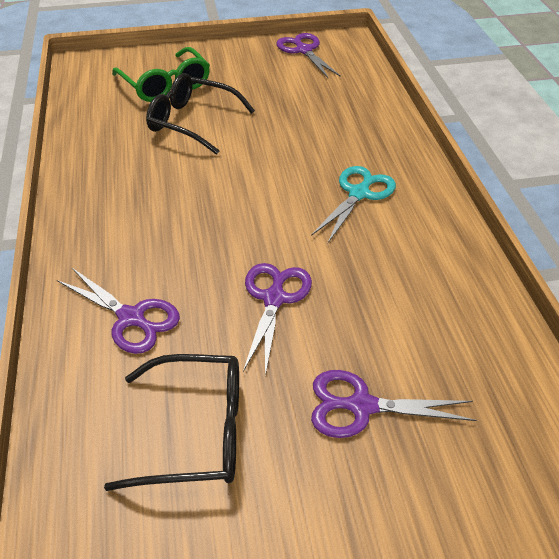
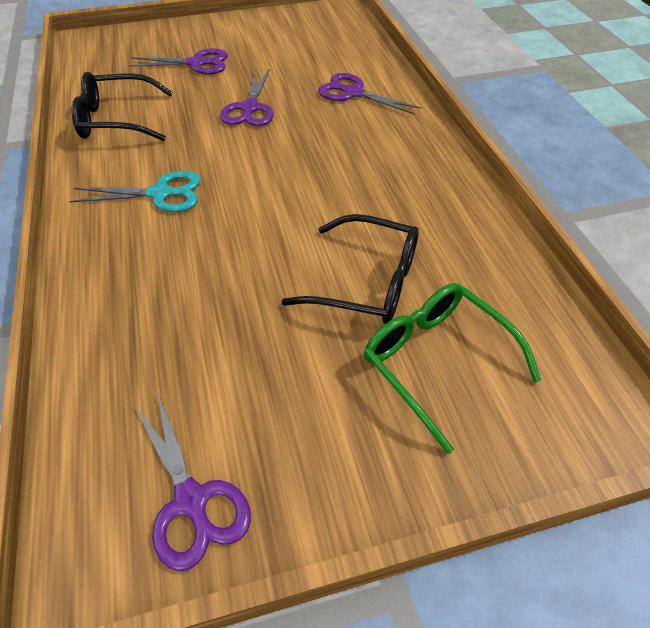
camera: 175 degrees right, 5 degrees up
(196, 431) = (293, 51): black glasses -> black glasses (117, 120)
(359, 193) = (161, 194): turquoise scissors -> turquoise scissors turned 120 degrees counterclockwise

